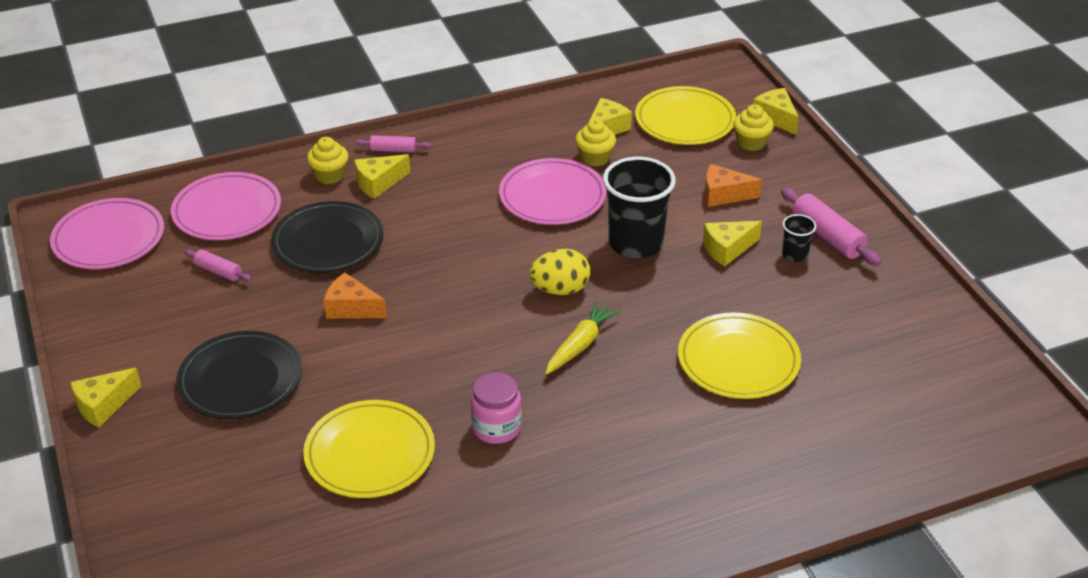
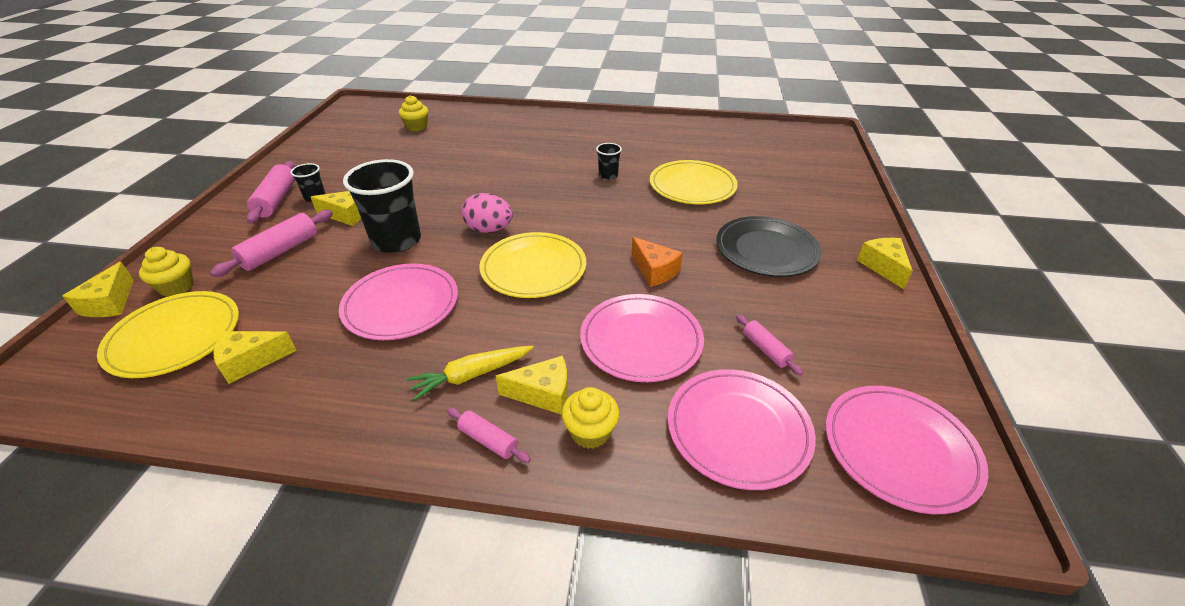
camera: 150 degrees left, 0 degrees up
(103, 405) = (883, 267): yellow cheese -> yellow cheese turned 90 degrees counterclockwise
(328, 242) = (641, 340): black plate -> pink plate
(496, 427) = (608, 175): pink jar -> black cup
(560, 290) = (489, 230): yellow egg -> pink egg
(580, 345) = (516, 196): yellow carrot -> yellow carrot (471, 375)
(595, 158) = (313, 329): yellow cupcake -> yellow cupcake (416, 127)
(723, 195) = (280, 251): orange cheese -> pink rolling pin
(738, 360) = (439, 162): yellow plate -> yellow plate (533, 268)

